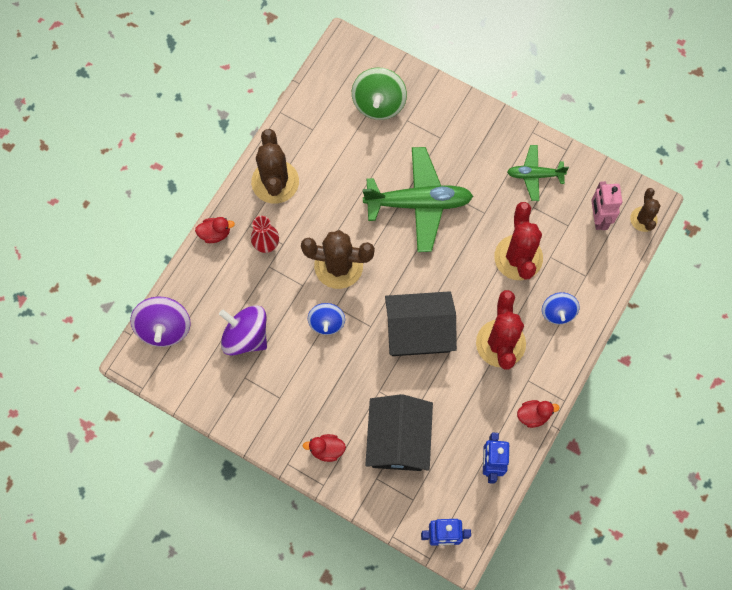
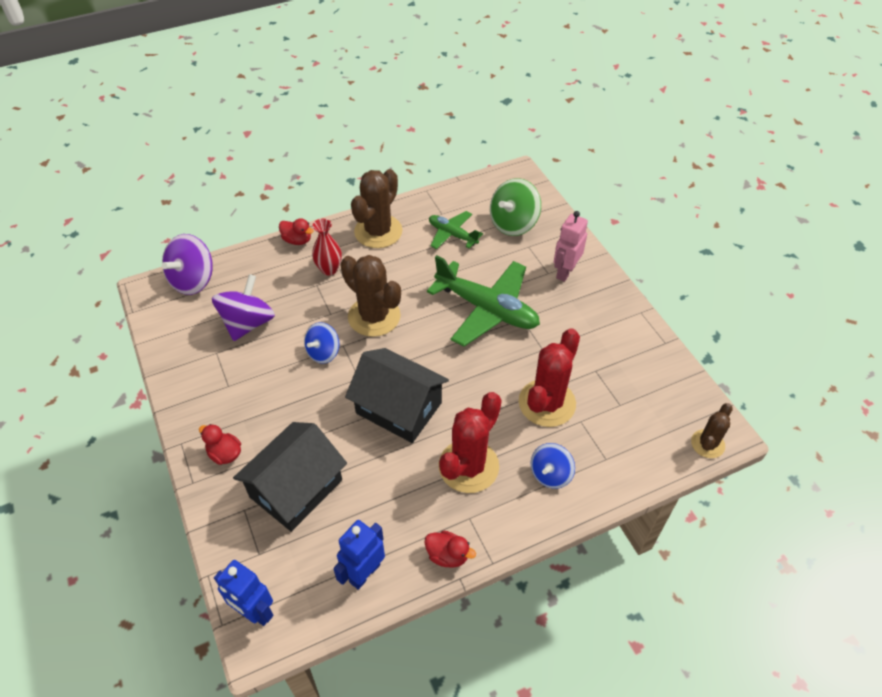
camera: 35 degrees right, 20 degrees down
(246, 336) = (248, 323): purple spinning top -> purple spinning top turned 45 degrees clockwise
(534, 175) = (616, 346): green plane -> green plane (452, 234)
(598, 218) = (657, 416): pink robot -> pink robot (565, 272)

